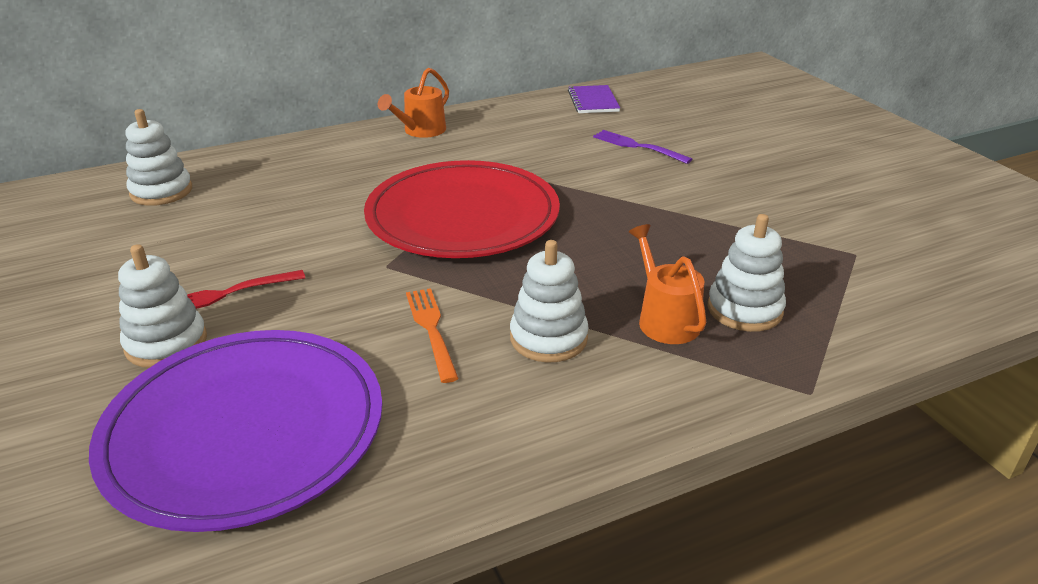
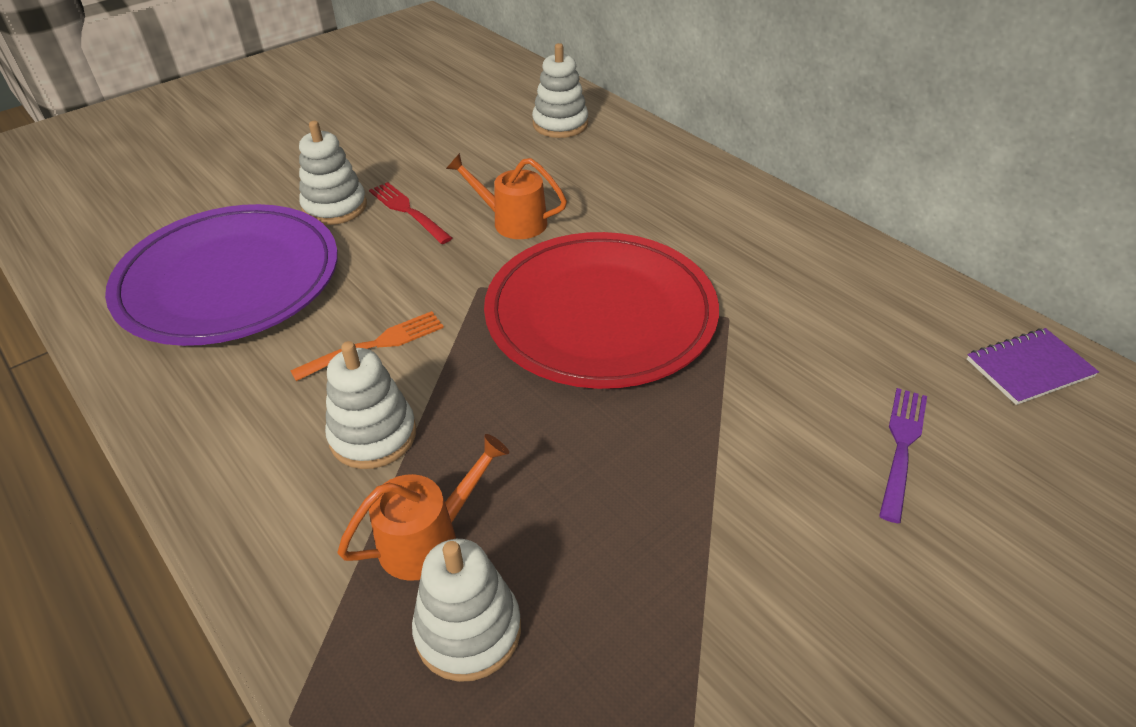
camera: 75 degrees right, 10 degrees up
(421, 131) = (791, 231): orange watering can -> orange watering can (512, 222)

